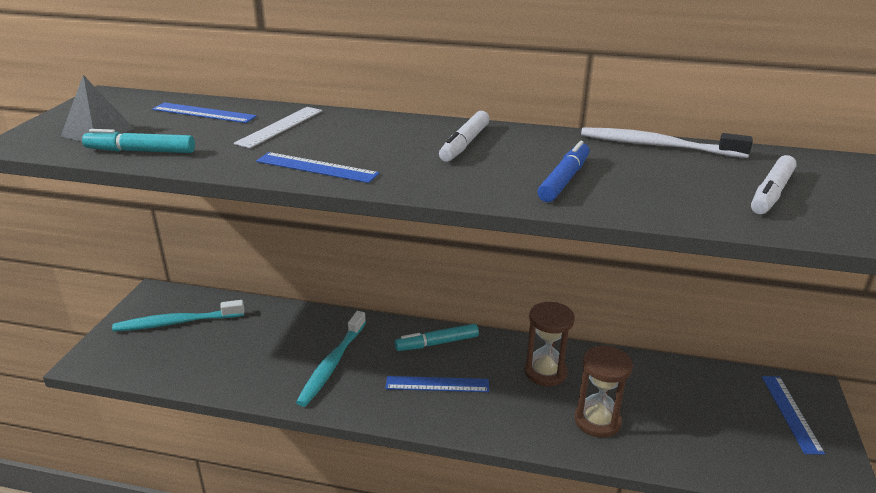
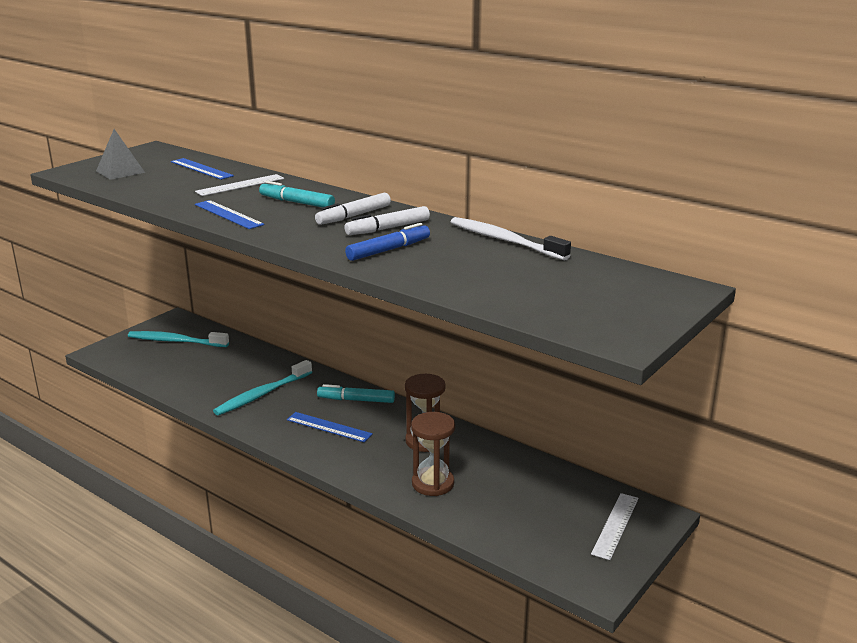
camera: 25 degrees right, 5 degrees down
(141, 151) = (132, 187): turquoise marker -> turquoise marker (297, 202)
(771, 193) = (537, 285): white marker -> white marker (388, 228)
(791, 413) = (615, 525): blue ruler -> white ruler

